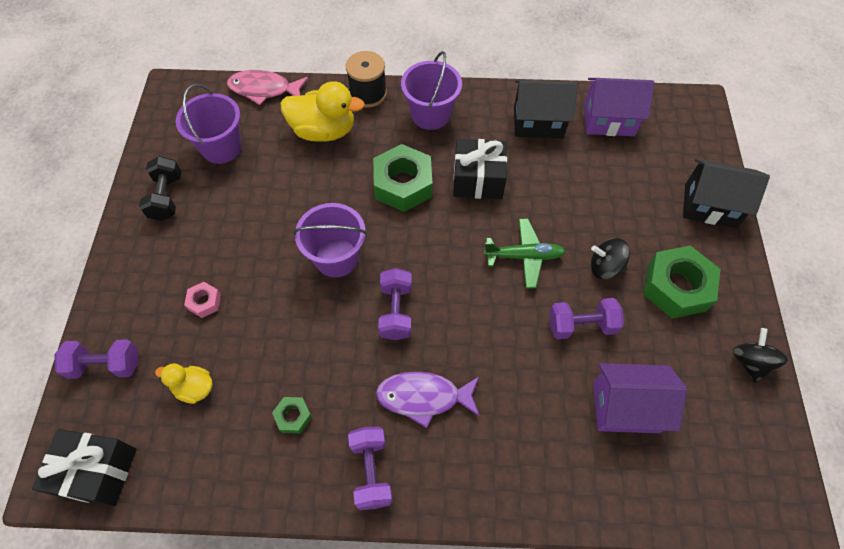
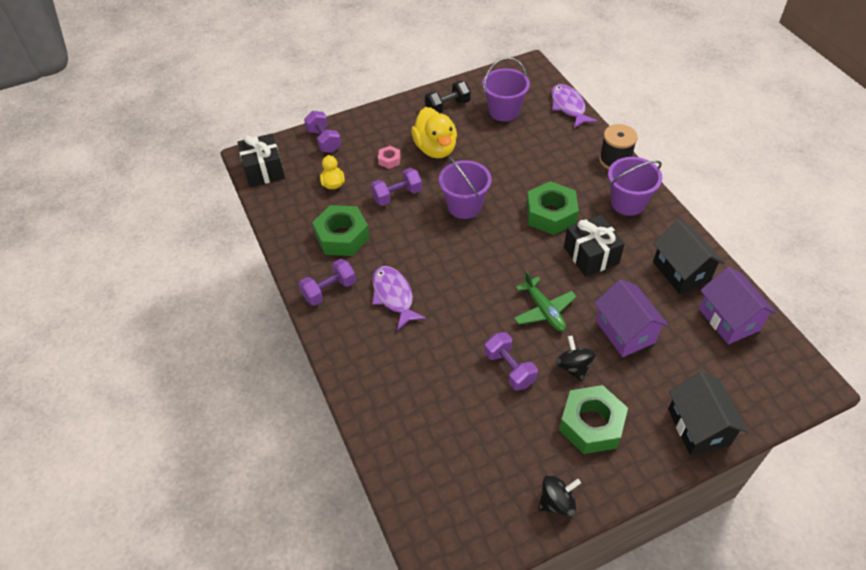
camera: 65 degrees right, 10 degrees down
(264, 89) = (568, 107): pink fish -> purple fish
(293, 416) = (342, 237): green nut -> green nut, size x2.10
(324, 131) = (561, 152): yellow duck -> yellow duck (435, 149)
(396, 311) = (446, 255): purple dumbbell -> purple dumbbell (397, 195)
(625, 407) = (459, 421): purple house -> purple house (625, 331)

